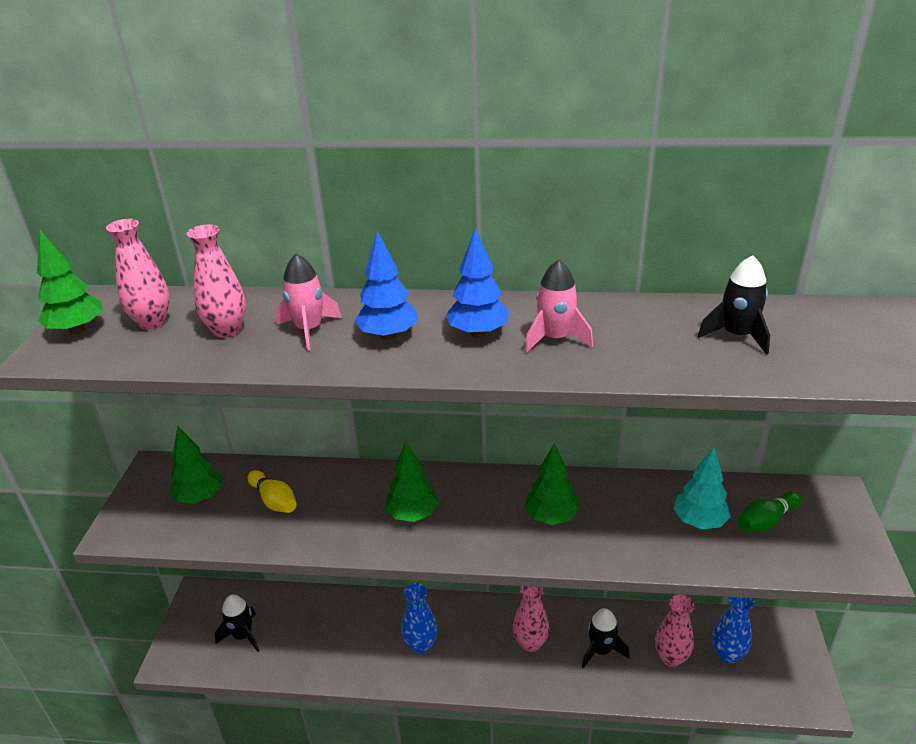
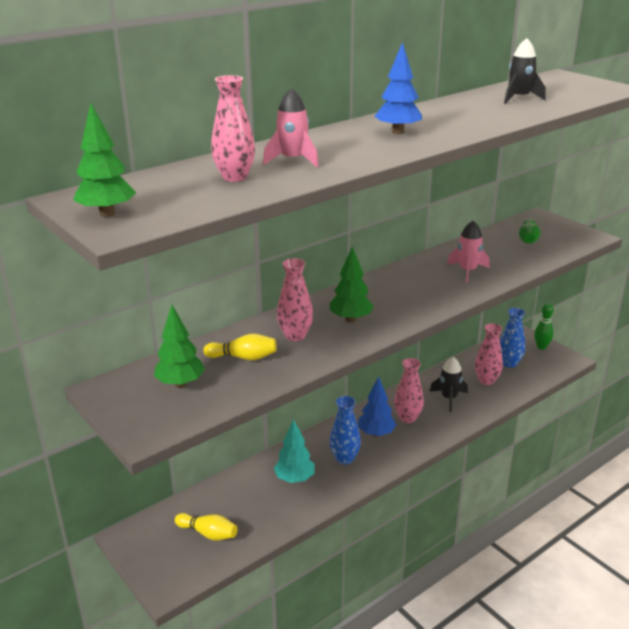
camera: 45 degrees left, 5 degrees down
(152, 322) = (162, 192): pink vase -> pink vase (295, 336)
(243, 635) = (208, 533): black rocket -> yellow bowling pin
(388, 336) = (350, 147): blue tree -> blue tree (376, 433)
(551, 517) = (429, 284): green tree -> none
(555, 339) = (442, 122): pink rocket -> pink rocket (467, 271)
(699, 522) = (501, 252): turquoise tree -> turquoise tree (294, 479)
(799, 660) = (541, 347): none -> green bowling pin

